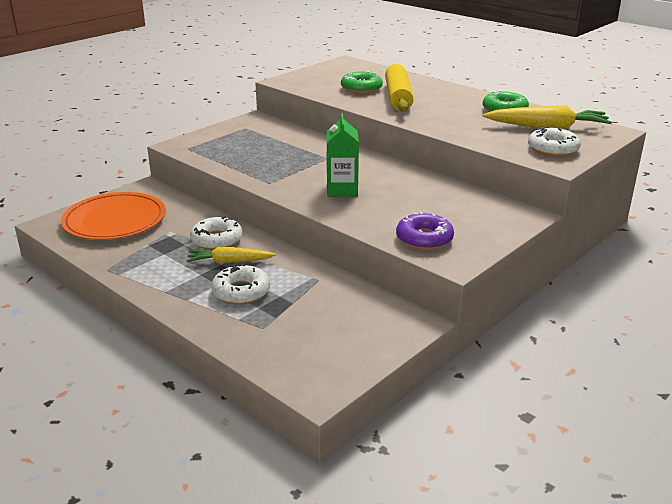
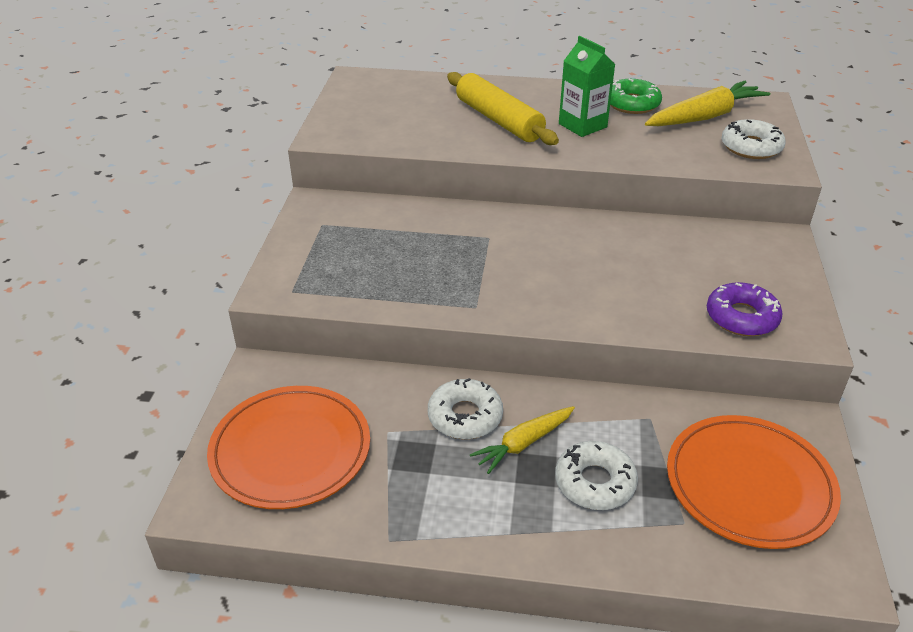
camera: 35 degrees left, 10 degrees up
(330, 330) = (749, 484): none -> orange plate
(342, 190) = (571, 282): green carton -> green carton (582, 125)
(361, 88) = (438, 119): green donut -> none

